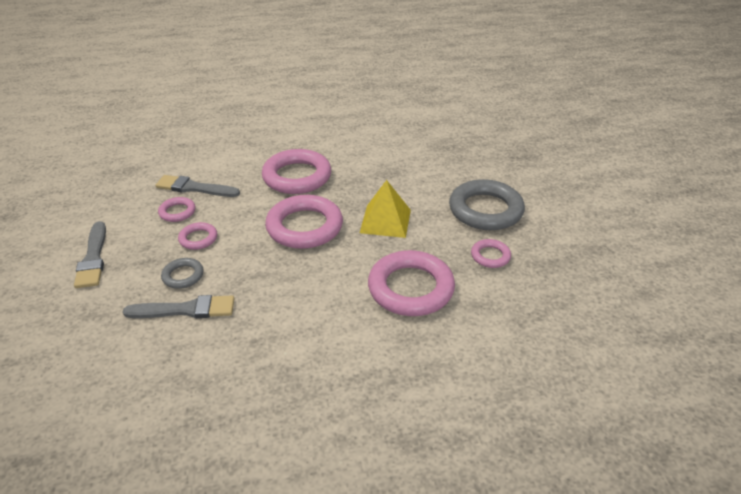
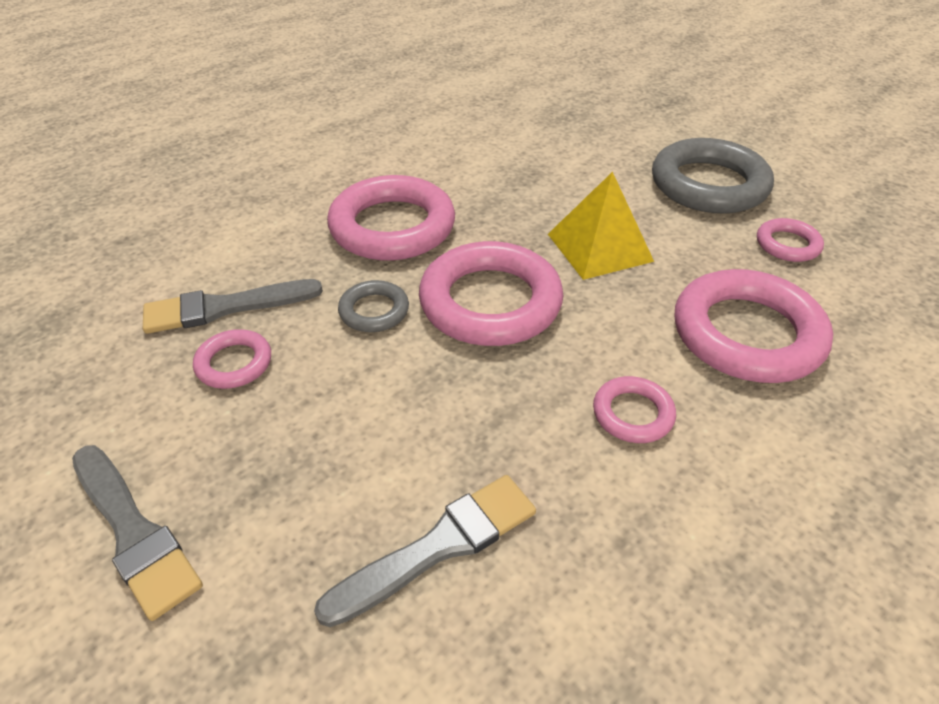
camera: 30 degrees left, 5 degrees up
(183, 276) = (366, 481): grey ring -> grey ring (374, 311)
(198, 238) = (325, 396): pink ring -> pink ring (632, 414)

